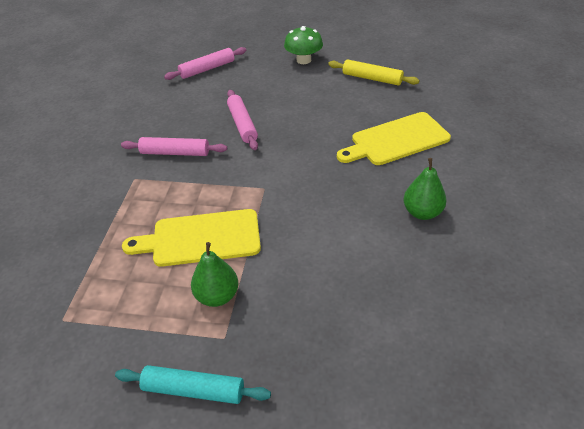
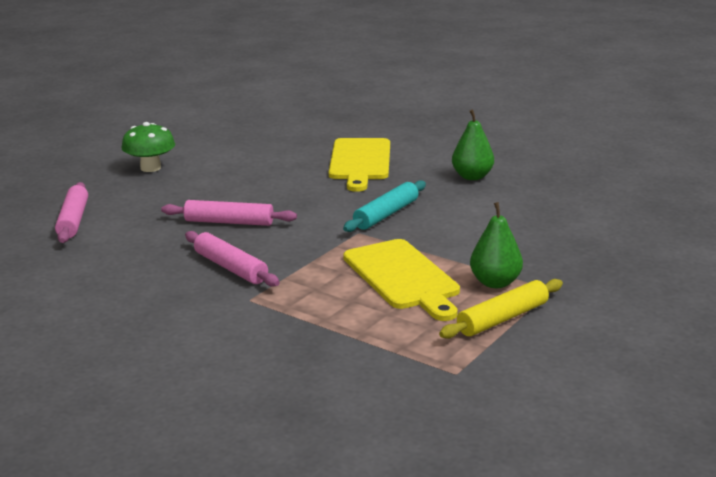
camera: 65 degrees left, 20 degrees down
(175, 153) = (230, 268): pink rolling pin -> pink rolling pin turned 75 degrees counterclockwise
(193, 390) = (603, 313): turquoise rolling pin -> turquoise rolling pin (386, 214)
(201, 238) = (403, 277): yellow cutting board -> yellow cutting board turned 45 degrees counterclockwise
(372, 78) = (242, 147): yellow rolling pin -> yellow rolling pin (503, 318)

